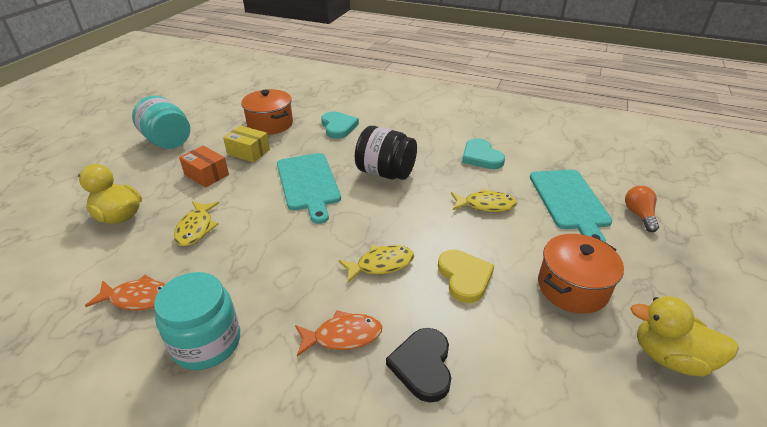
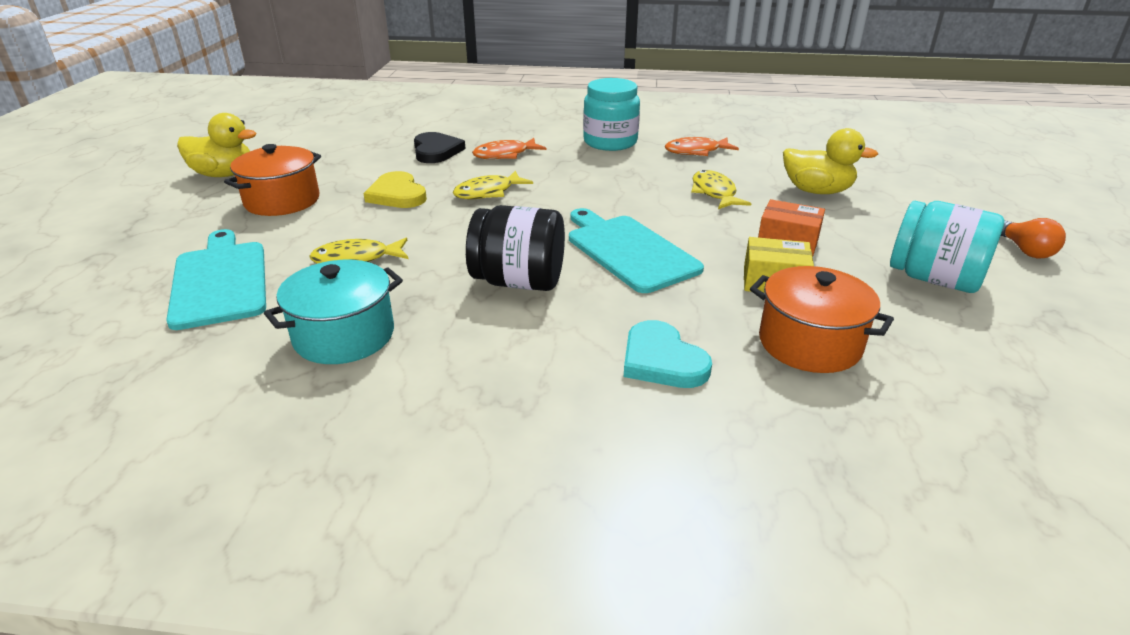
camera: 165 degrees right, 5 degrees down
(481, 157) = (344, 335): turquoise heart -> turquoise pot
(639, 215) = (123, 277): orange light bulb -> orange light bulb (1025, 250)

